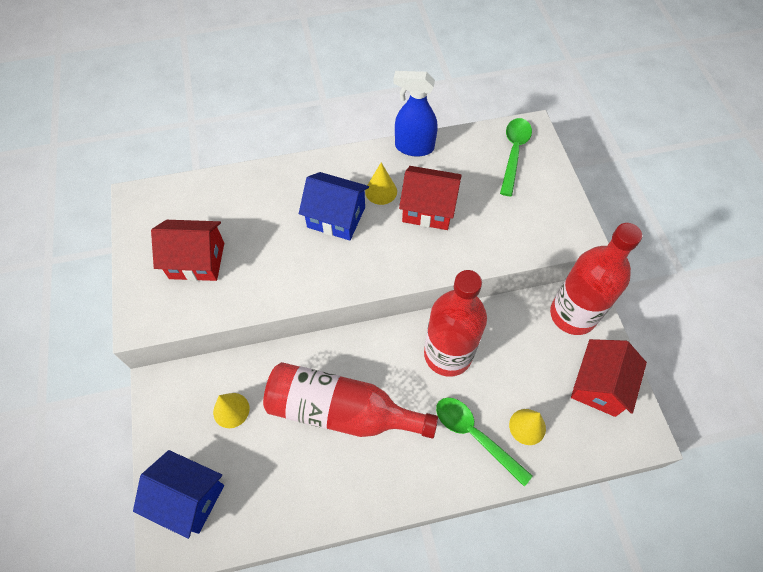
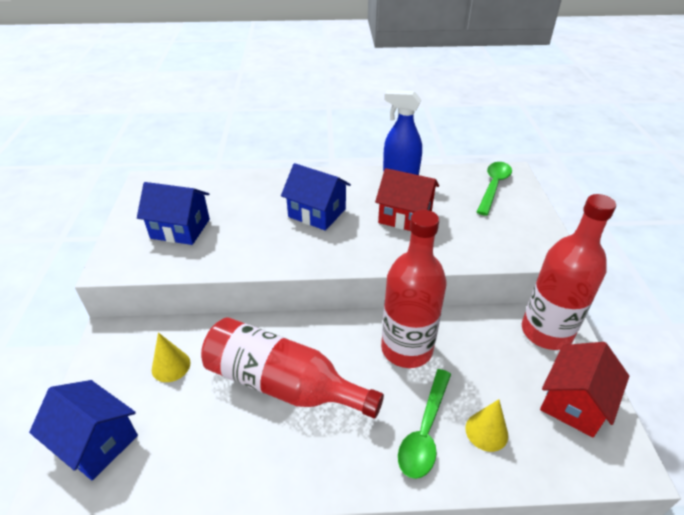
camera: 10 degrees right, 20 degrees down
(197, 260) = (180, 228): red house -> blue house
(381, 191) = (363, 199): yellow cone -> none
(475, 435) = (424, 431): green spoon -> green spoon turned 120 degrees counterclockwise

